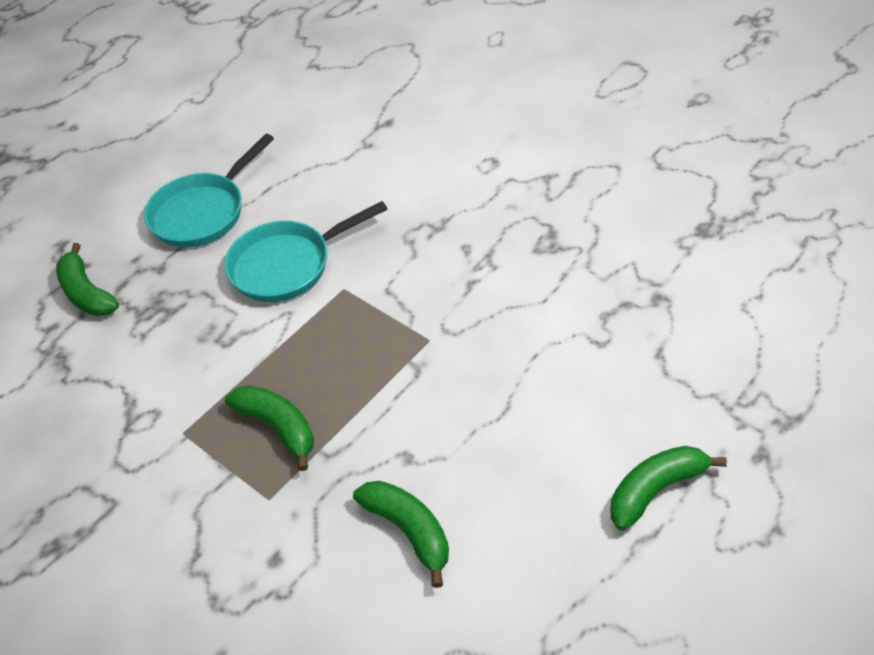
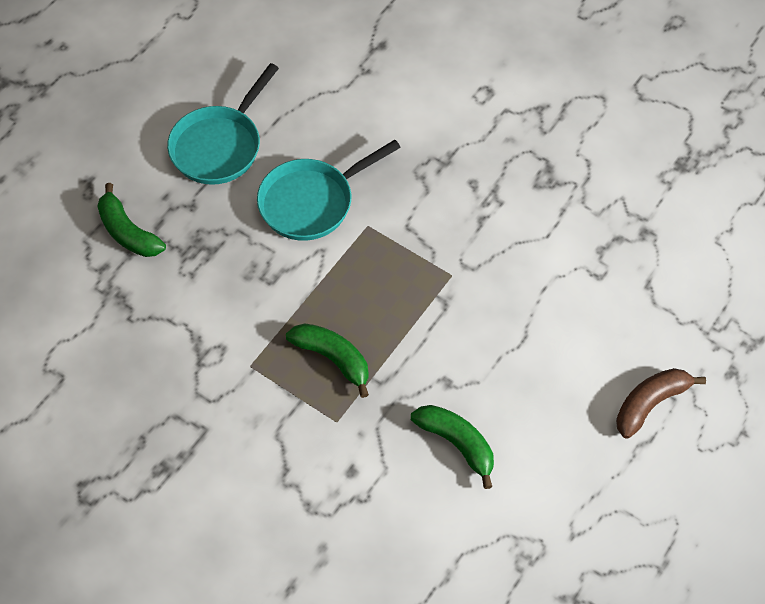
camera: 10 degrees left, 10 degrees up
(656, 490) = (650, 404): green banana -> brown banana

